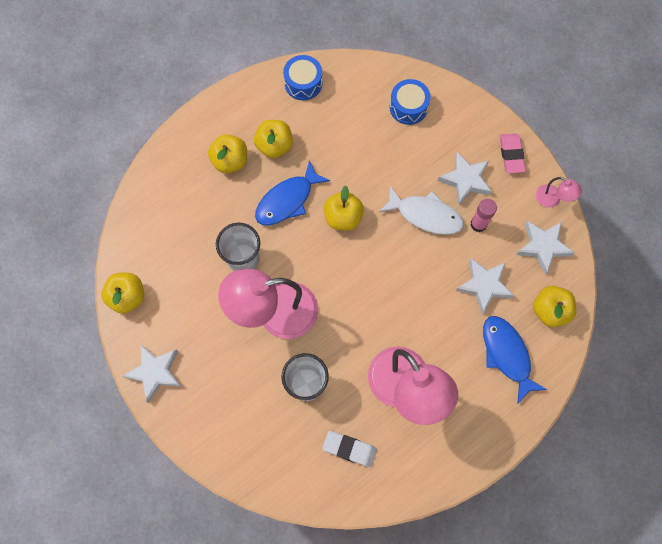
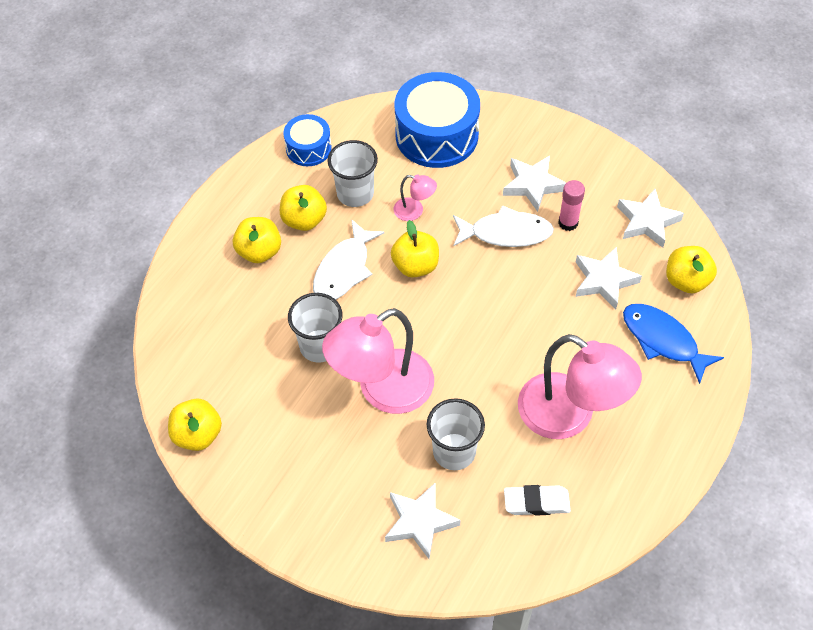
camera: 20 degrees left, 15 degrees down
(155, 372) = (267, 505): white star -> white star (420, 522)
(287, 200) = (344, 269): blue fish -> white fish
(323, 137) = (355, 194): none -> white cup
(408, 107) = (436, 135): blue drum -> blue drum, size x1.83
(511, 155) = (569, 145): pink eraser -> none
(552, 199) = (634, 173): pink lamp -> pink lamp (414, 211)

